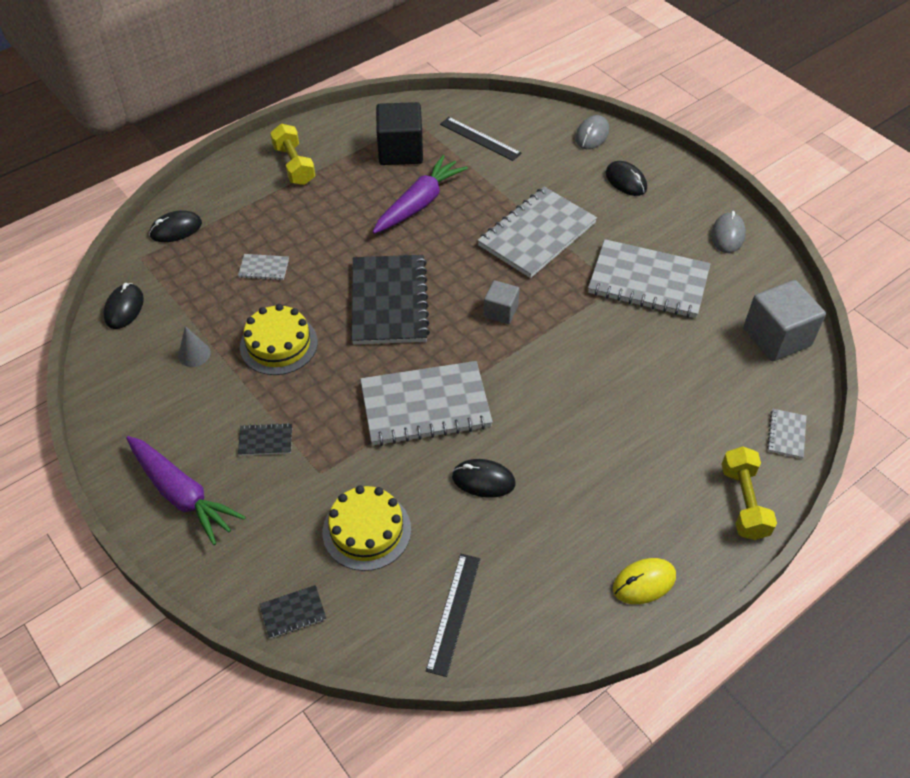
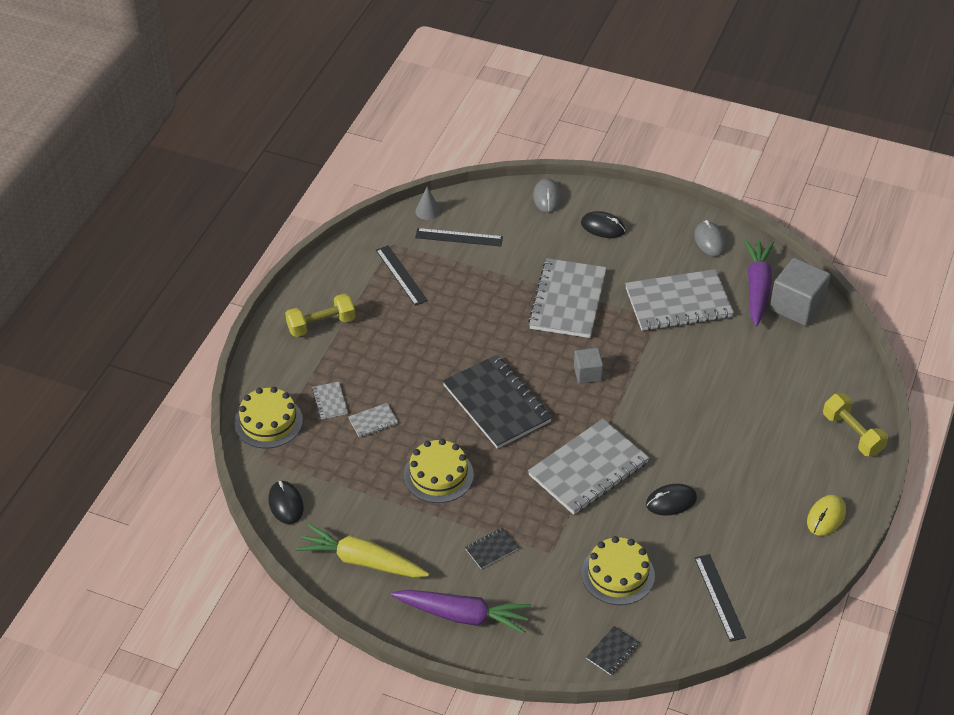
camera: 30 degrees left, 5 degrees down
(140, 393) = (362, 561): none -> yellow carrot
(176, 229) = (268, 422): black mouse -> yellow cake
(194, 354) = (377, 512): grey cone -> grey cone (427, 211)
(294, 165) = (321, 324): yellow dumbbell -> yellow dumbbell turned 60 degrees counterclockwise
(400, 151) = (401, 275): black cube -> black ruler
(419, 203) = (454, 314): purple carrot -> purple carrot (757, 287)
(786, 434) = (849, 374): grey notebook -> grey notebook (330, 401)

